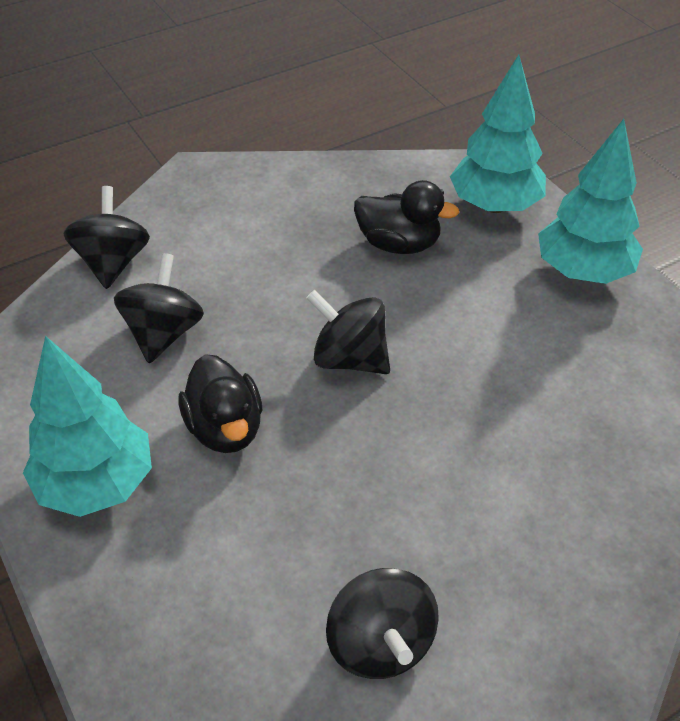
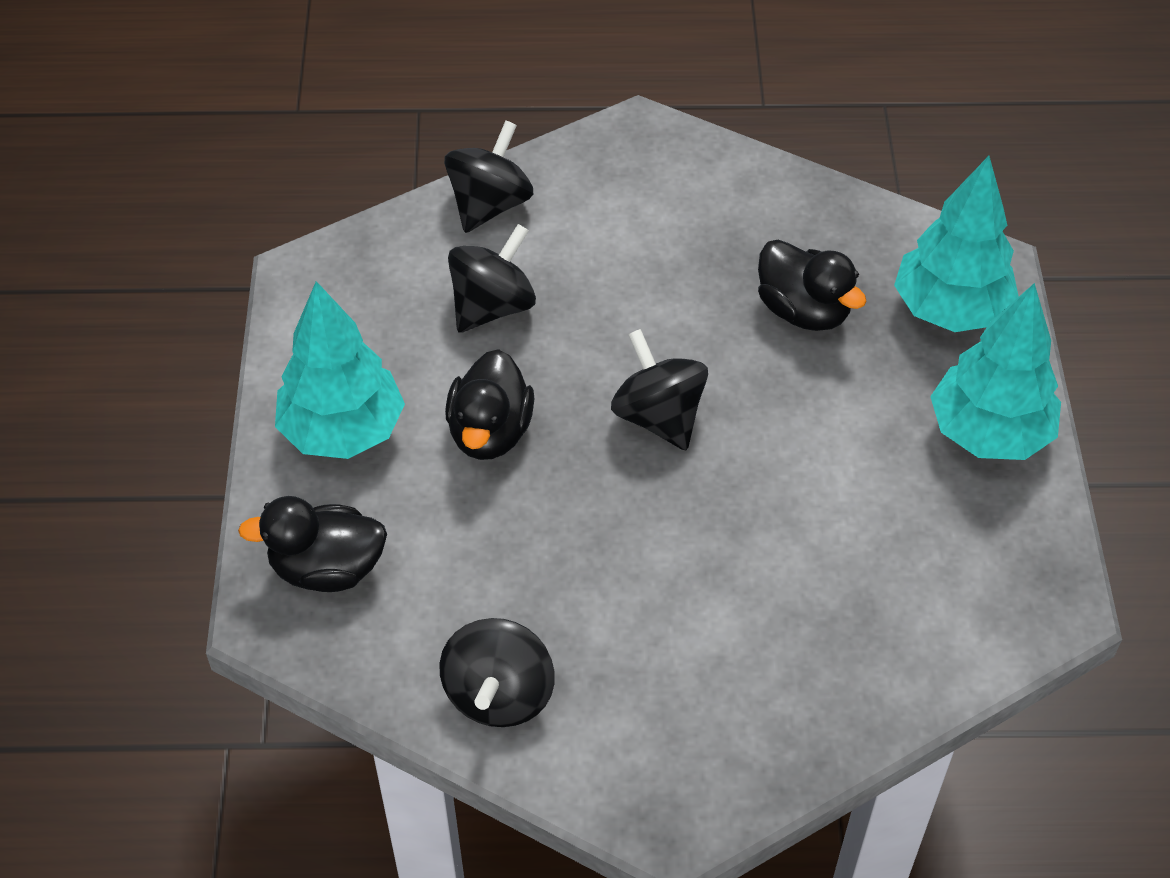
camera: 30 degrees right, 5 degrees up
(155, 610) = (327, 568): none -> black duck

